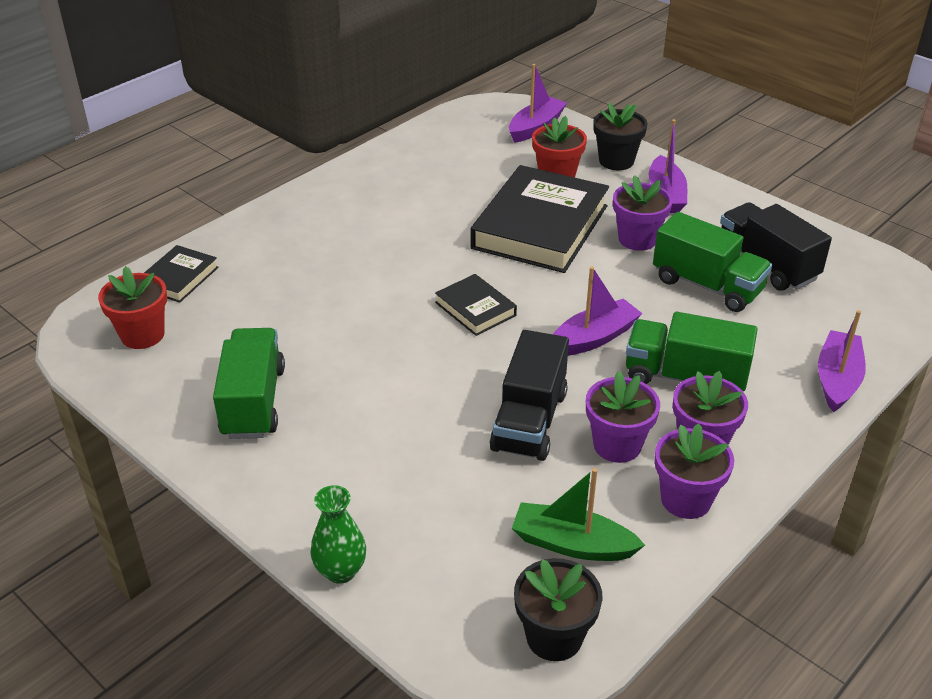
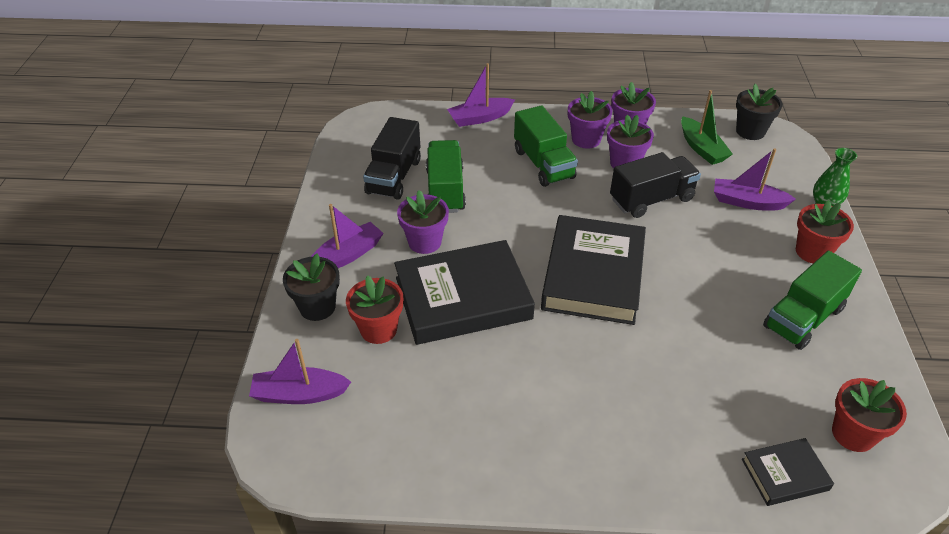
camera: 130 degrees left, 5 degrees up
(301, 486) = (812, 252): none -> red flower pot
(475, 309) = (593, 275): black book -> black book, size x2.09
(594, 338) = (554, 210): purple boat -> purple boat (747, 202)

